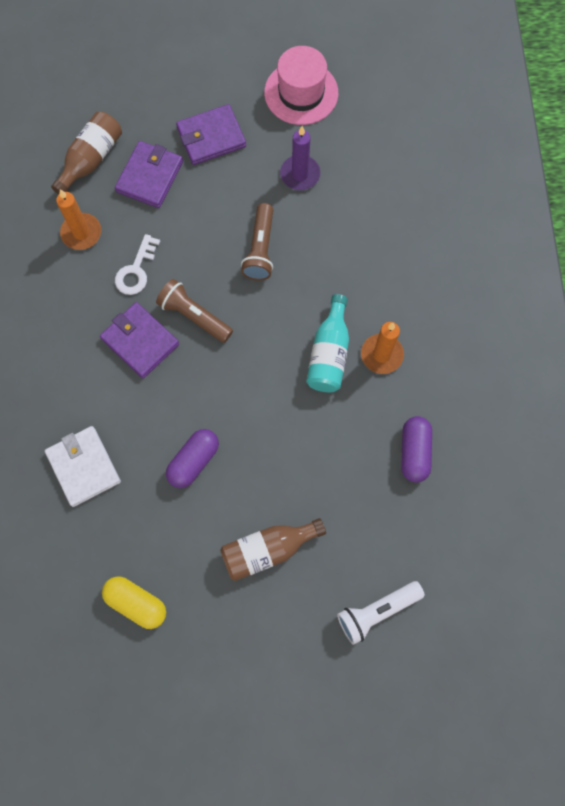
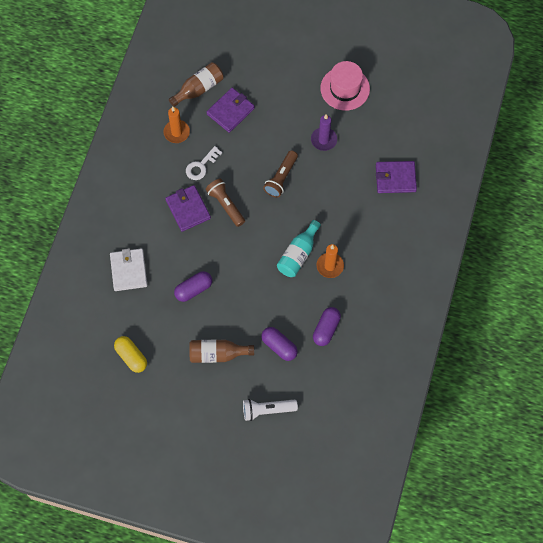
camera: 20 degrees right, 5 degrees down
(211, 137) = (277, 99): purple wallet -> purple wallet (395, 178)
(355, 504) = (279, 346): none -> purple capsule

